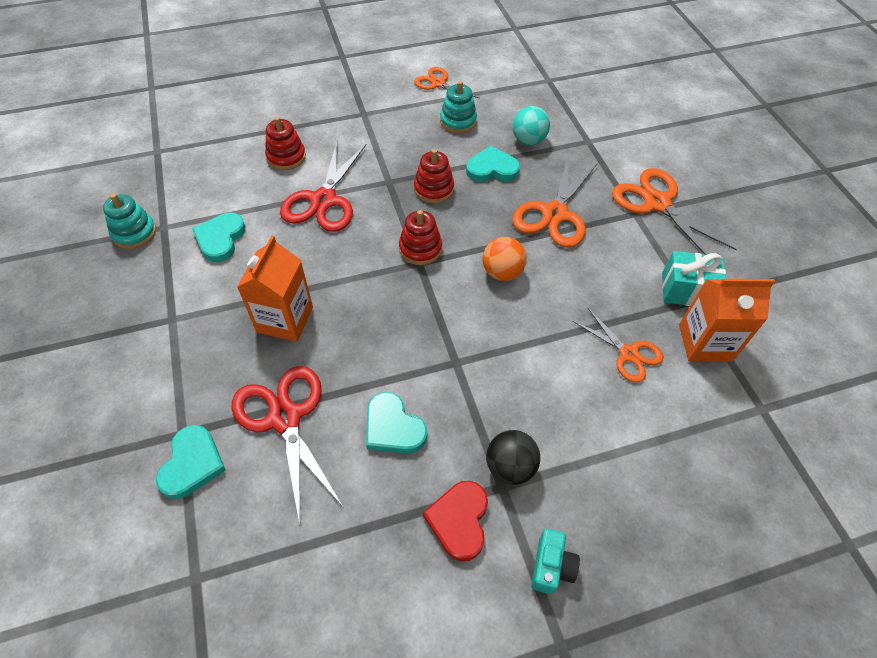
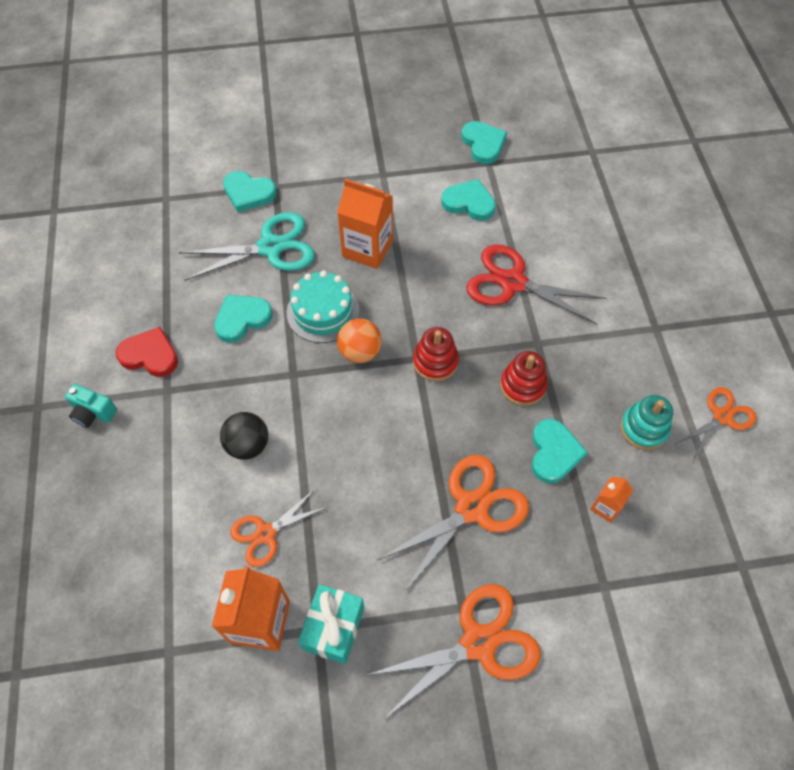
camera: 100 degrees right, 5 degrees up
(134, 233) = (483, 144): turquoise stacking toy -> turquoise heart
(285, 418) = (270, 247): red scissors -> turquoise scissors
(286, 157) = (580, 253): red stacking toy -> none
(374, 348) = (323, 312): none -> turquoise cake
(502, 272) = (392, 433): orange ball -> orange ball (360, 352)
(510, 467) = (181, 399): black ball -> black ball (248, 445)
(528, 140) = (606, 507): turquoise ball -> orange carton
(554, 214) = (471, 508): orange scissors -> orange scissors turned 105 degrees clockwise

